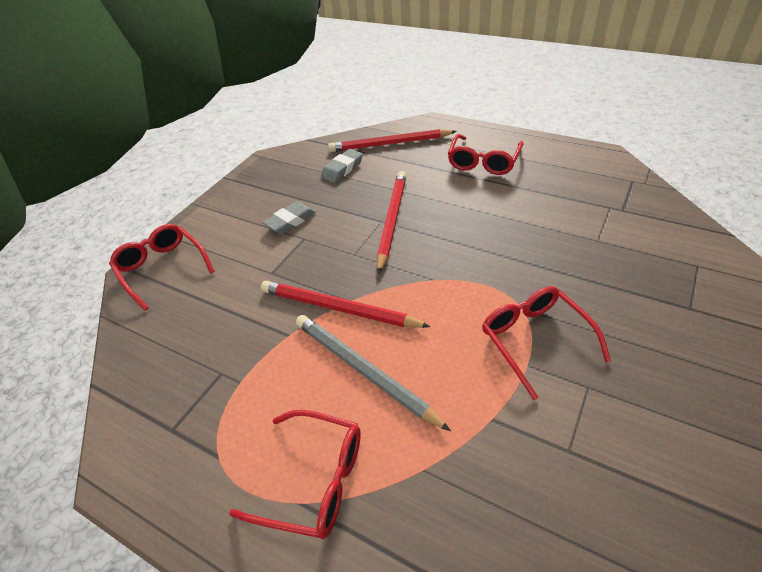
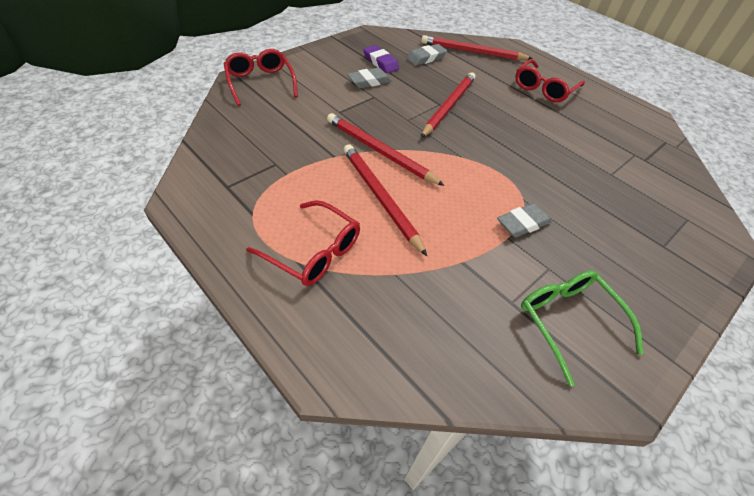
camera: 10 degrees right, 5 degrees up
(294, 192) = (380, 62): none -> purple eraser
(363, 371) = (380, 198): grey pencil -> red pencil
(535, 340) = (522, 223): red glasses -> grey eraser
(640, 449) = (568, 321): none -> green glasses

